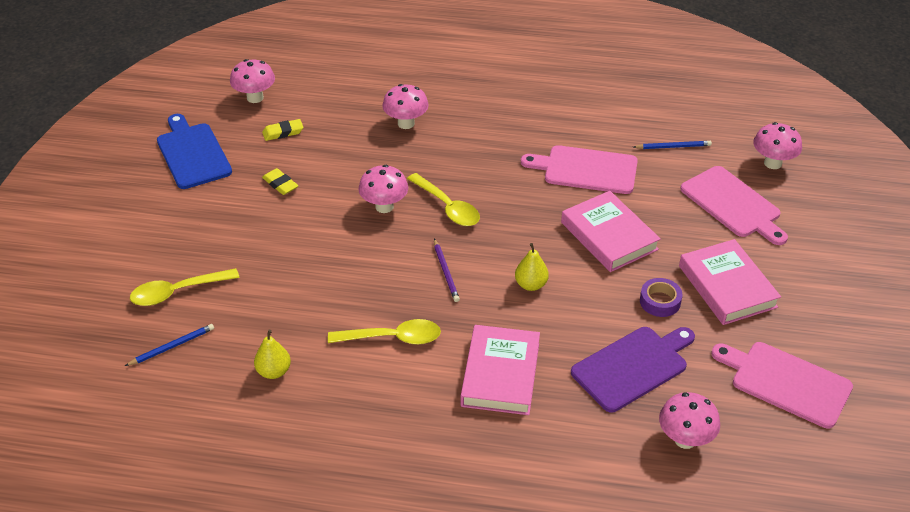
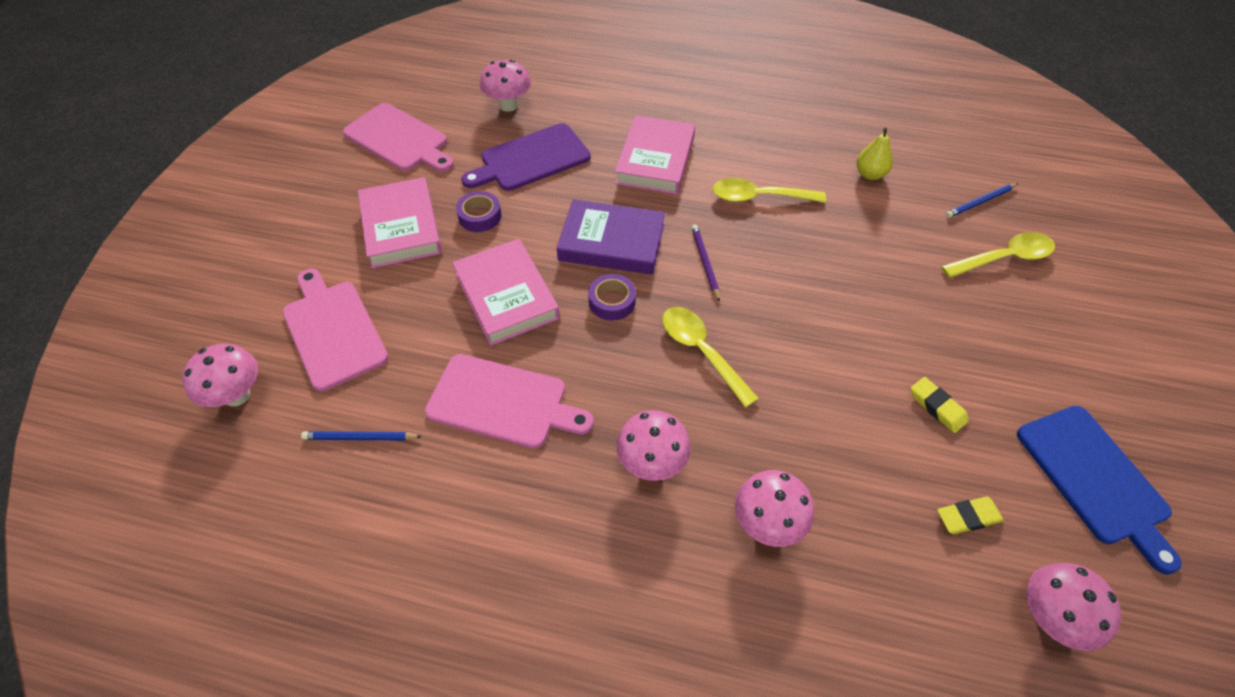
camera: 175 degrees left, 10 degrees up
(384, 206) = (785, 358): pink mushroom -> pink mushroom (652, 463)
(521, 237) = (612, 301): none -> purple tape
(531, 284) = (611, 242): yellow pear -> purple book

